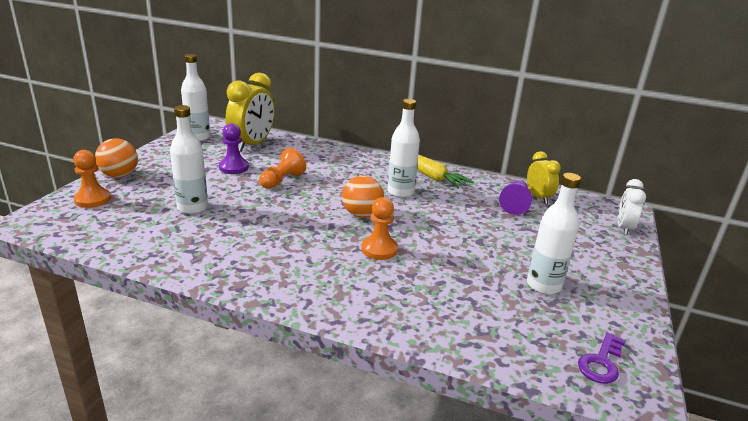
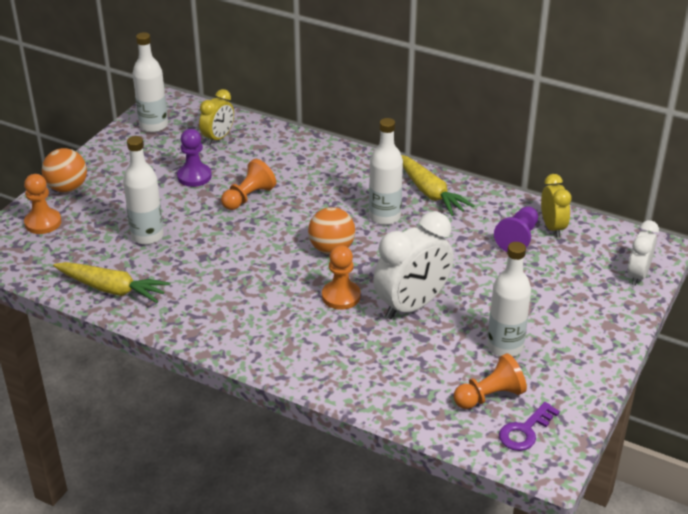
camera: 10 degrees right, 10 degrees up
(156, 249) = (112, 289): none -> yellow carrot
(252, 145) = (218, 138): yellow clock -> yellow clock, size x0.58
(446, 255) = (412, 305): none -> white clock
(550, 330) = (489, 396): none -> orange pawn

